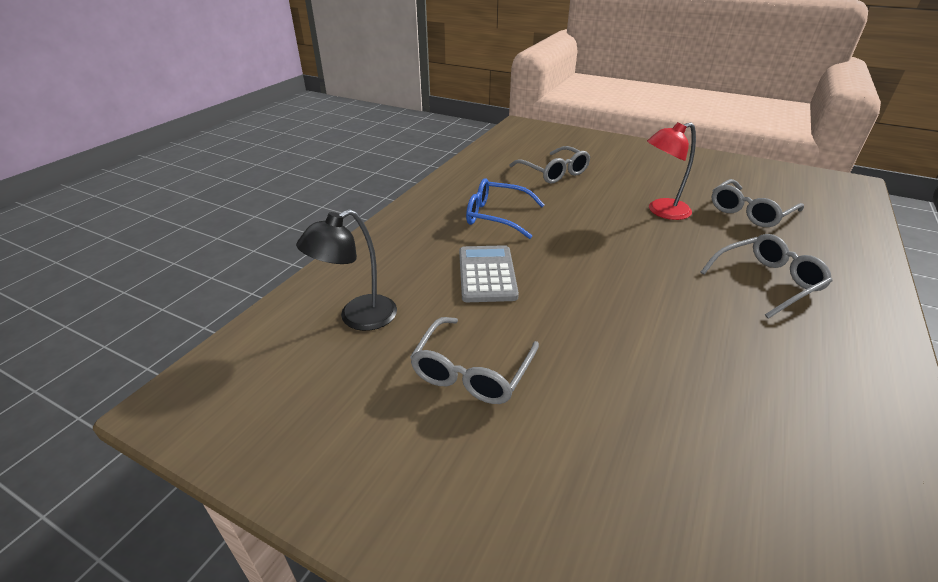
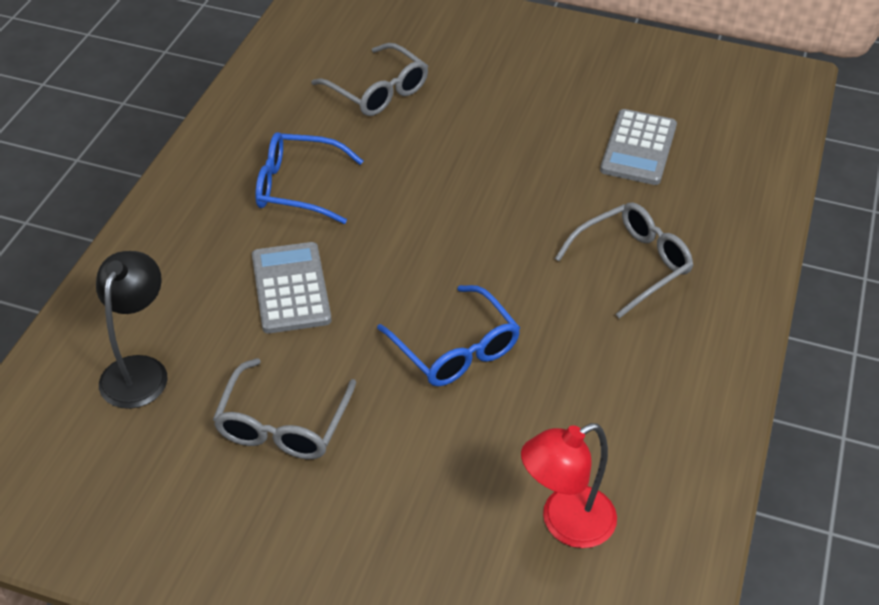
camera: 10 degrees left, 10 degrees up
(358, 318) = (139, 370): black lamp -> black lamp turned 150 degrees clockwise
(625, 329) = (456, 350): none -> blue glasses
(661, 211) = (523, 157): red lamp -> red lamp (565, 523)
(749, 212) = (638, 148): grey glasses -> grey calculator

